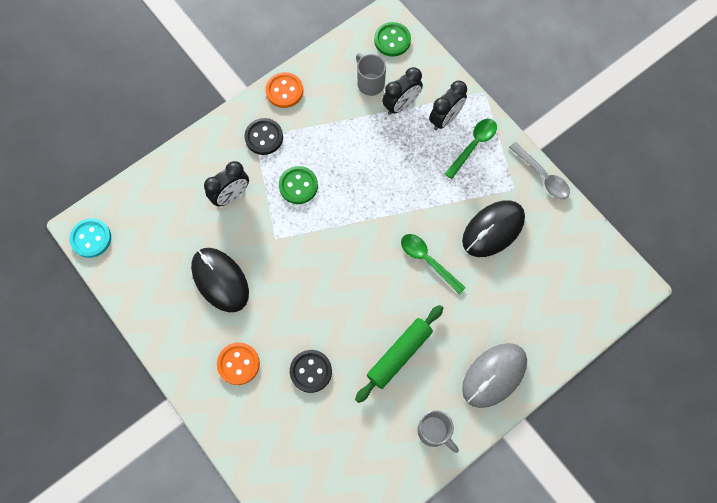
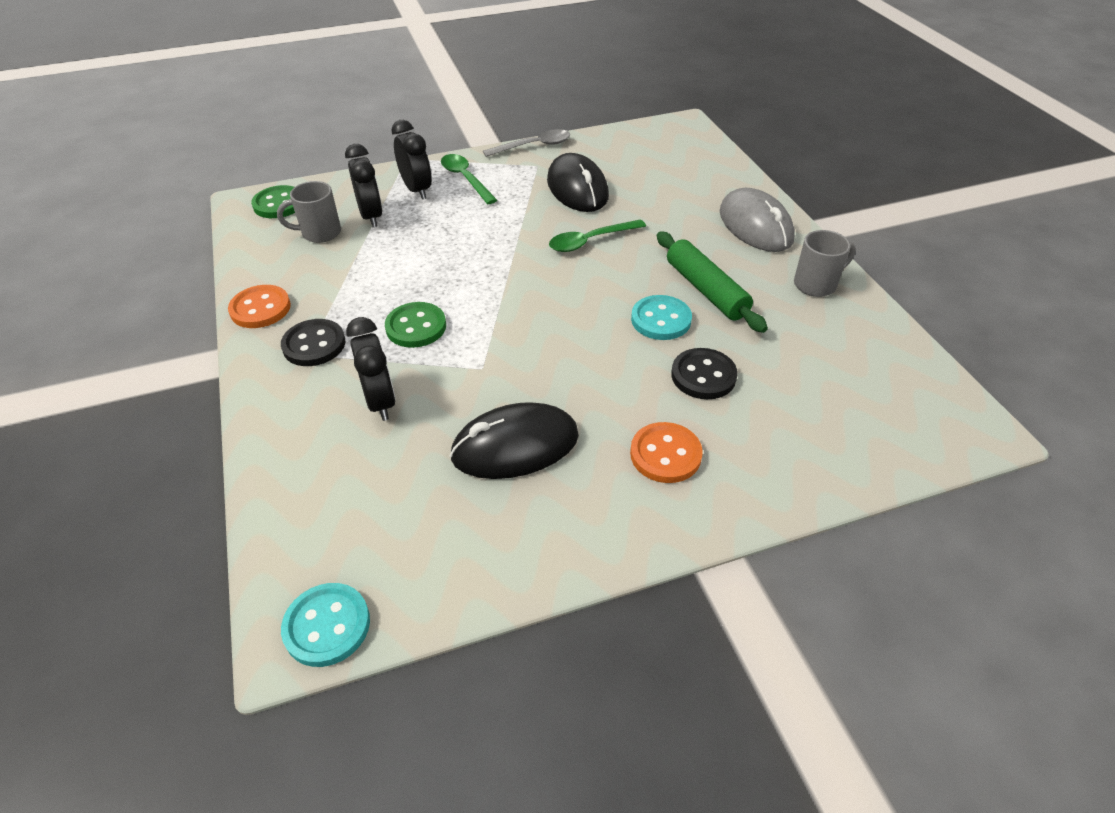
camera: 70 degrees left, 25 degrees down
(356, 332) = (661, 320): none -> turquoise button

